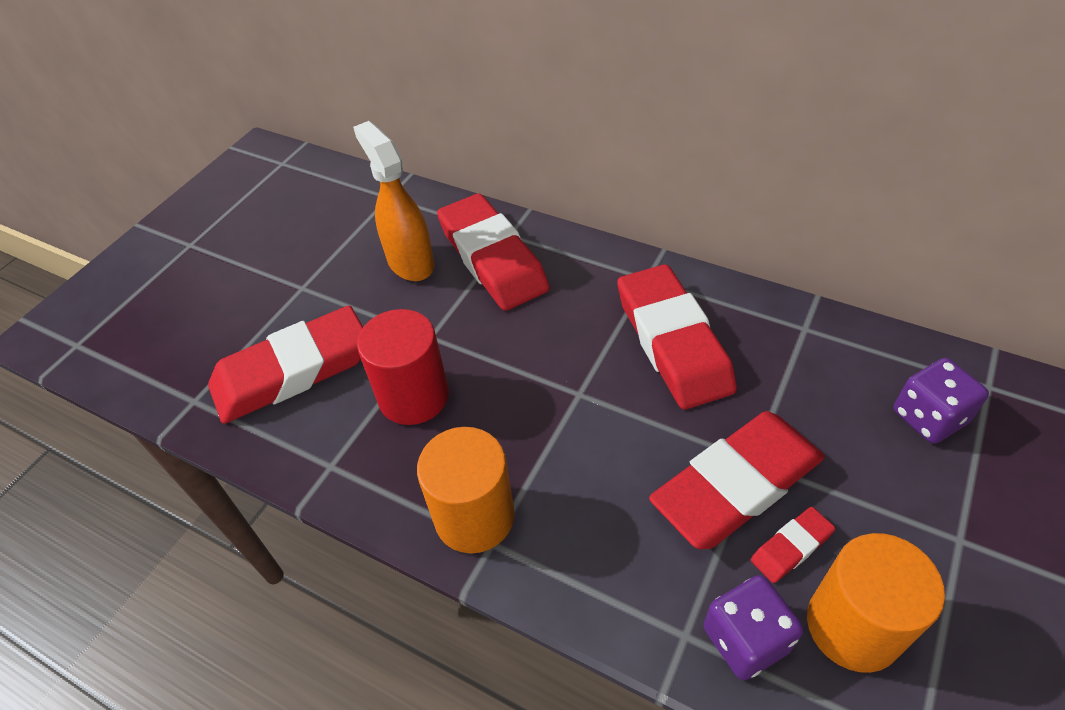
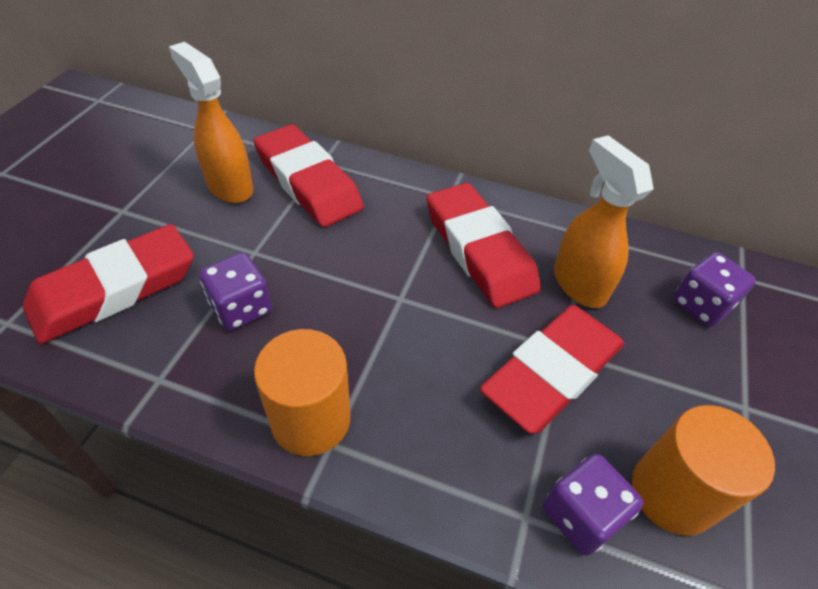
camera: 15 degrees left, 0 degrees up
(413, 396) = (241, 308): red cylinder -> purple dice
(782, 385) = (578, 284): none -> orange spray bottle
(791, 547) = (608, 425): red eraser -> none

